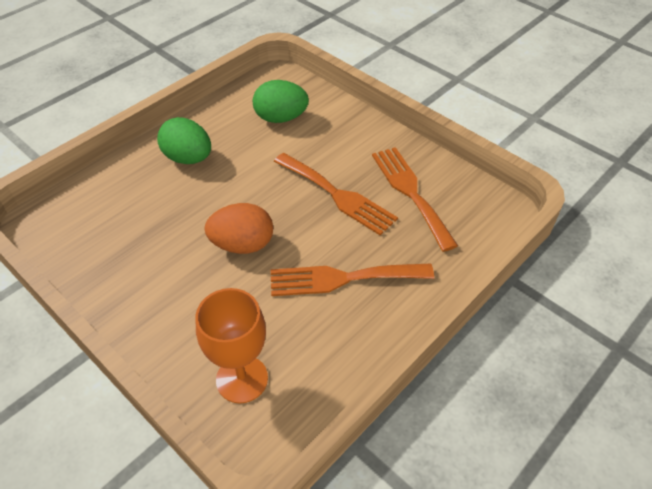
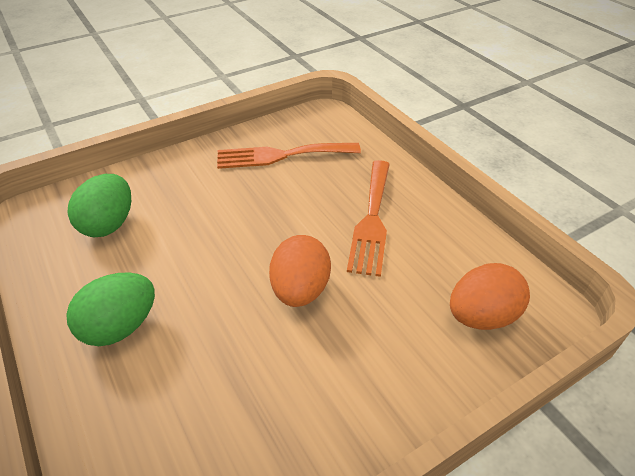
camera: 75 degrees left, 5 degrees down
(242, 379) = (481, 316): orange goblet -> orange egg
(337, 195) = (261, 202): orange fork -> none

